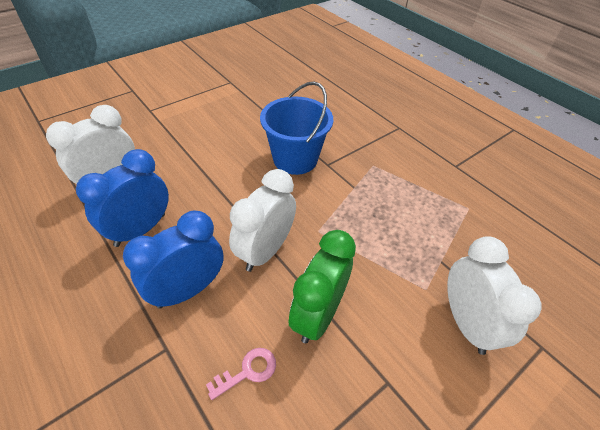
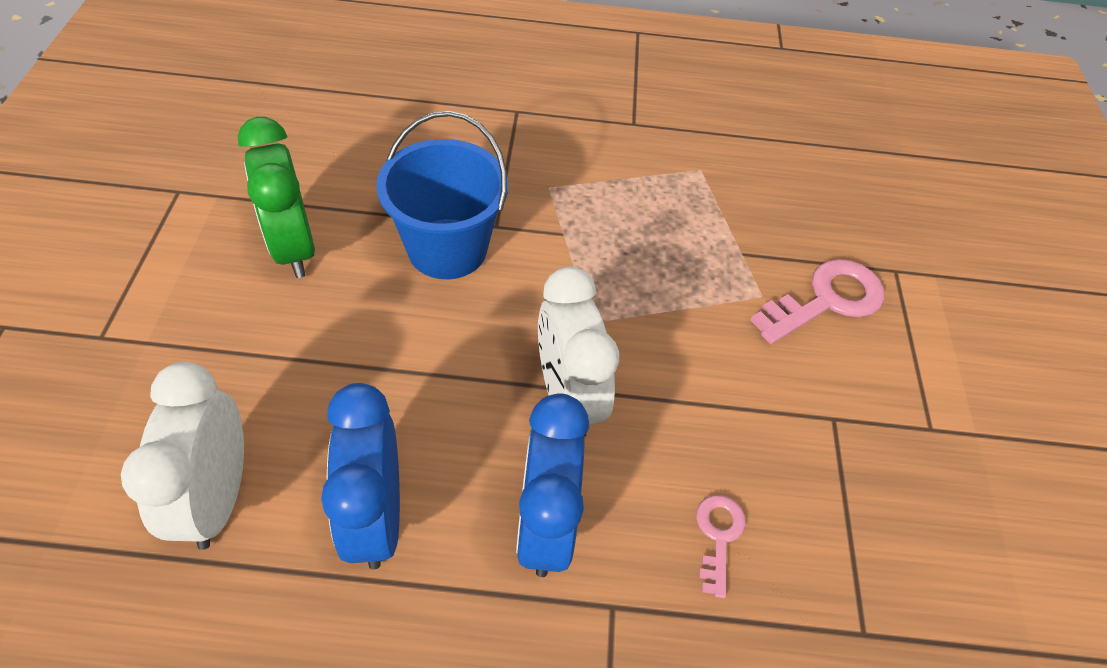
camera: 50 degrees left, 5 degrees up
(318, 315) = (707, 415): green clock -> green clock (293, 248)
(466, 323) = (827, 300): white clock -> pink key

